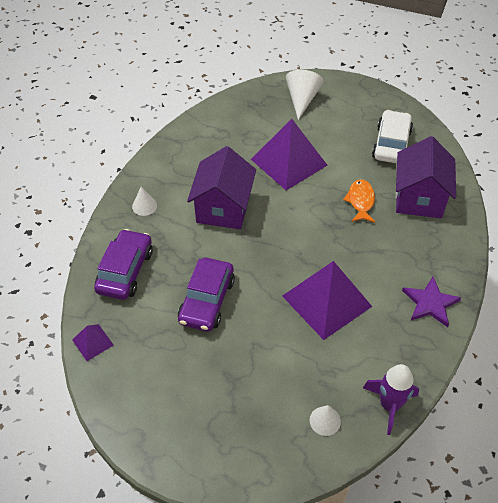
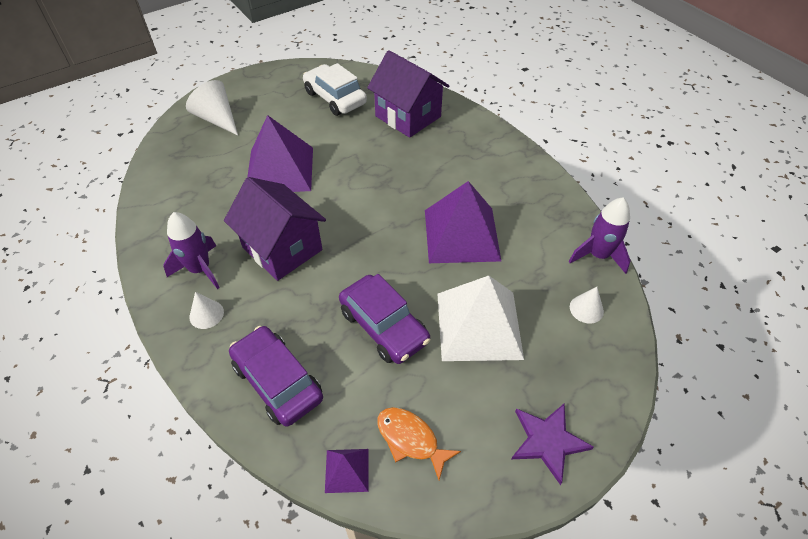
camera: 55 degrees left, 0 degrees up
(173, 180) = (200, 269): none -> purple rocket
(252, 356) = (478, 325): none -> white pyramid
(360, 201) = (375, 151): orange fish -> orange fish (410, 439)
(430, 303) = (517, 172): purple star -> purple star (547, 441)

